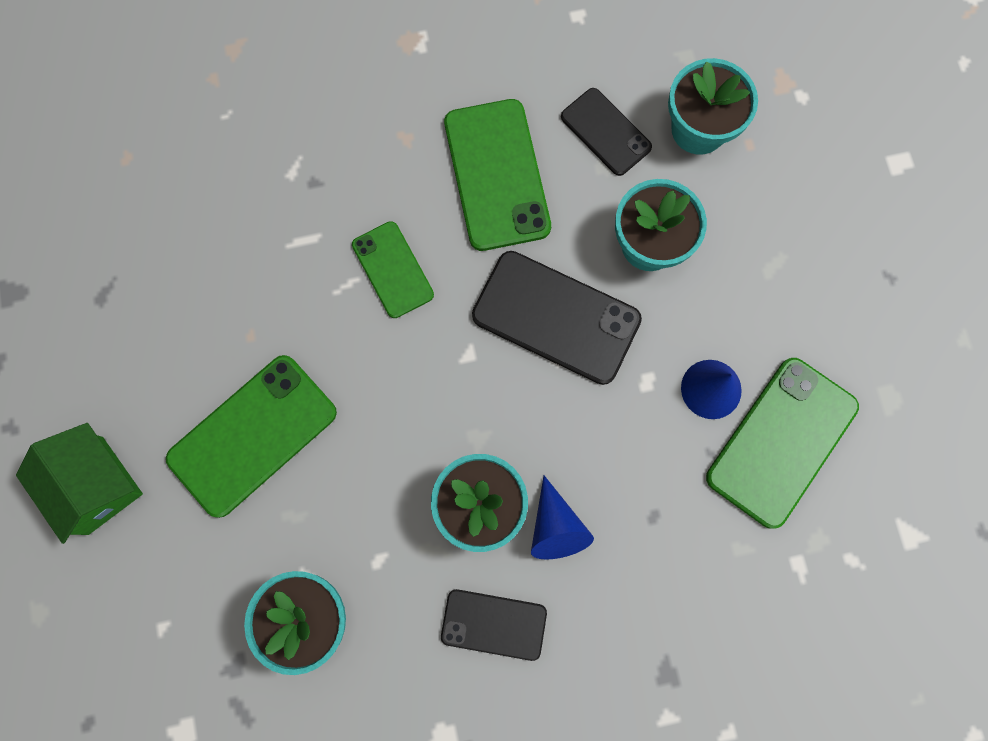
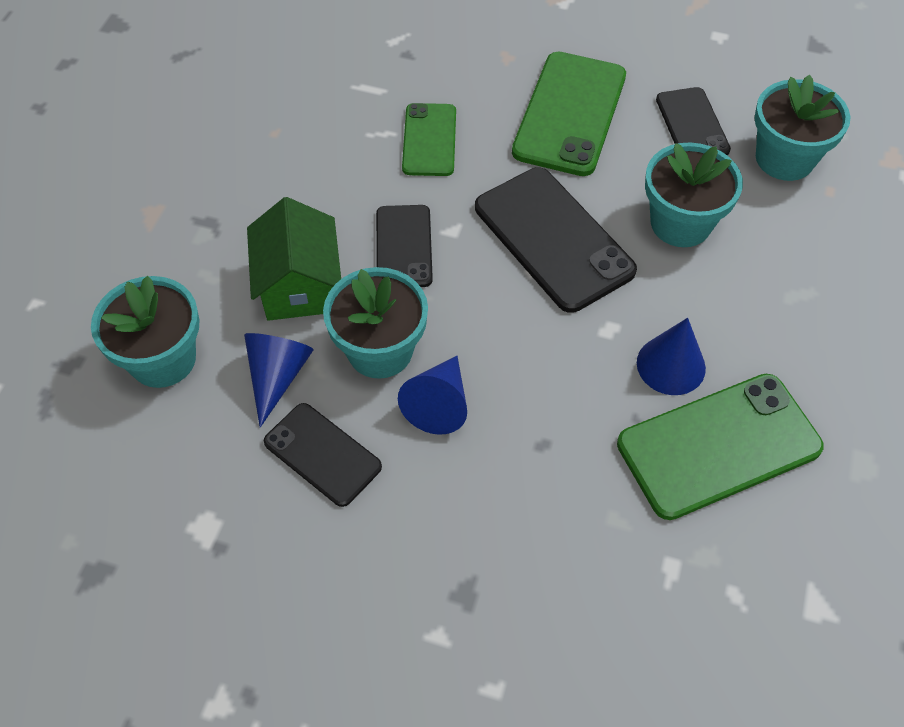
camera: 30 degrees right, 20 degrees down
(96, 485) = (69, 176): green house -> green house (299, 285)
(253, 435) = (221, 201): green phone -> none
(414, 576) = (277, 376): none -> blue cone
(438, 394) = (403, 246): none -> black phone

